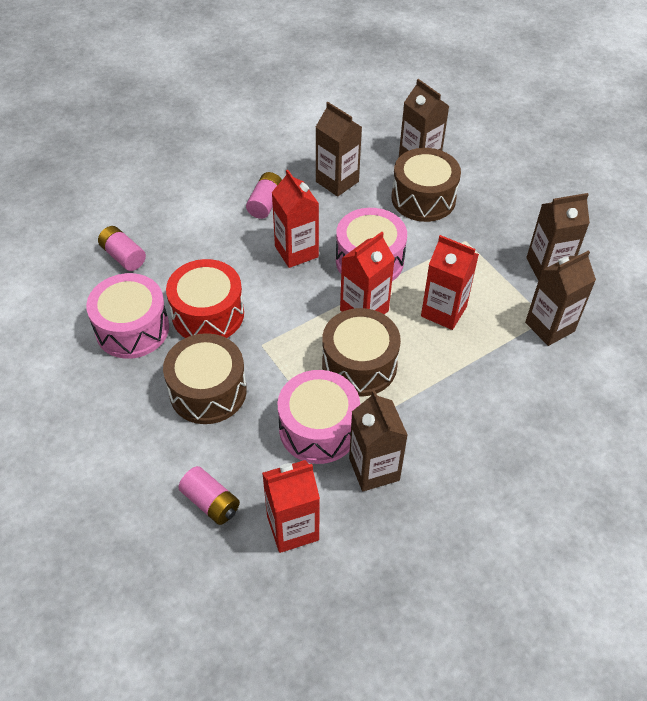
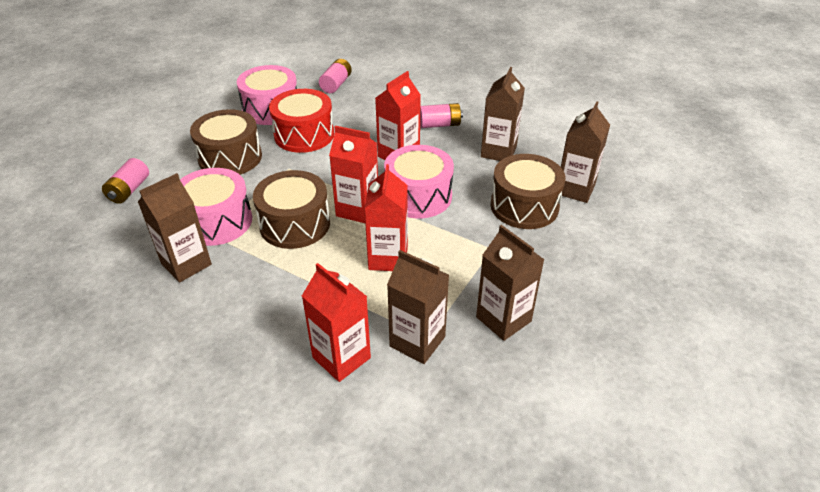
camera: 65 degrees right, 10 degrees down
(292, 528) = (115, 236): red carton -> red carton (341, 358)

